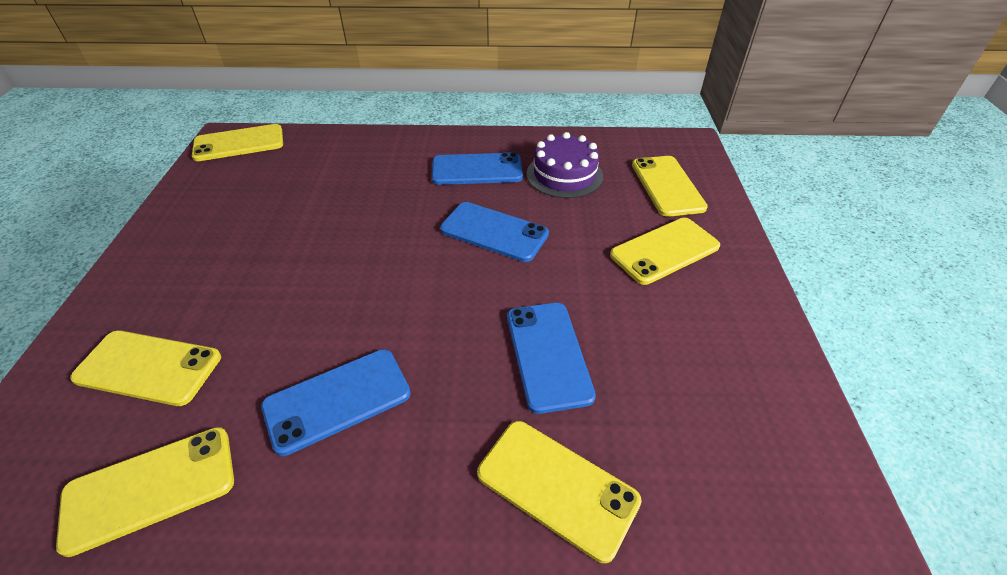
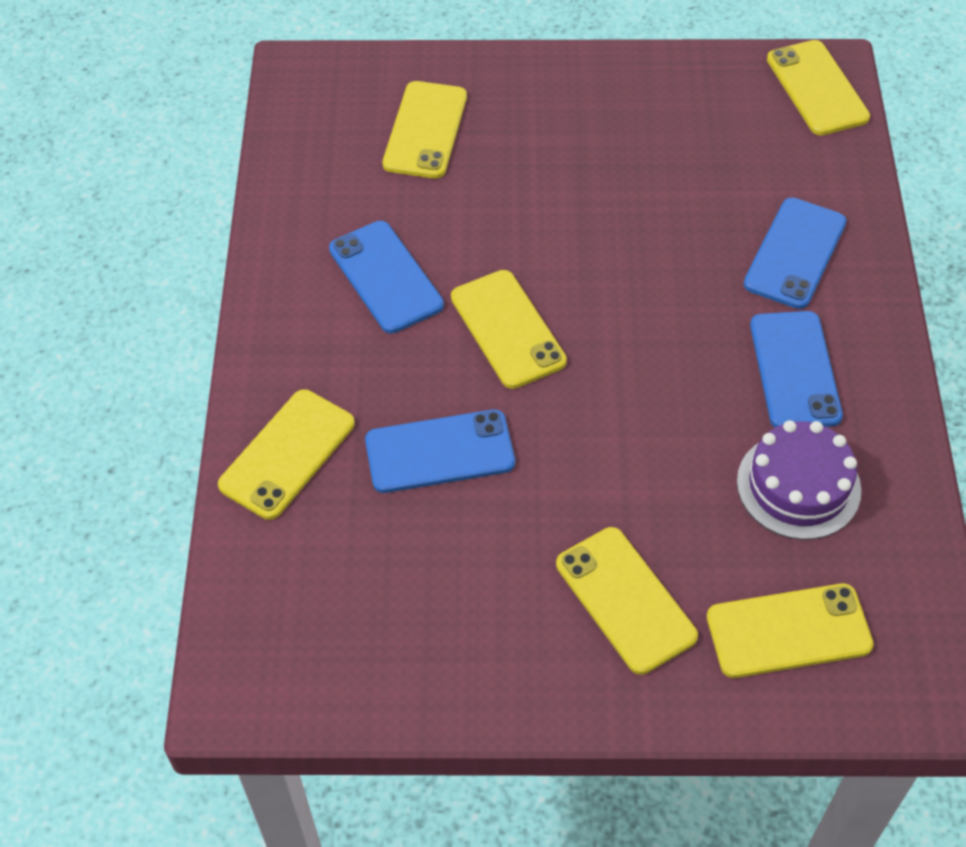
camera: 90 degrees right, 10 degrees up
(150, 488) = (306, 173): yellow phone -> yellow phone (508, 329)
(494, 232) = (649, 396): blue phone -> blue phone (795, 253)

